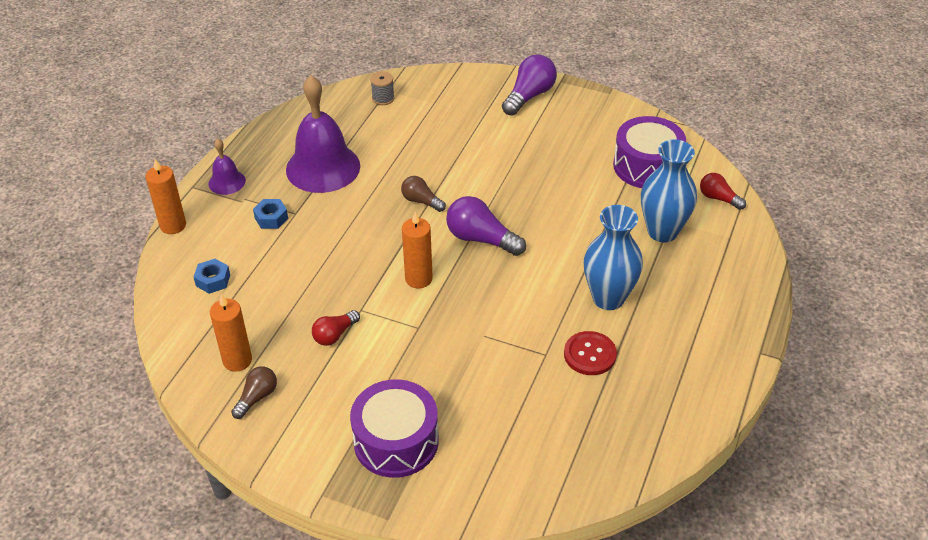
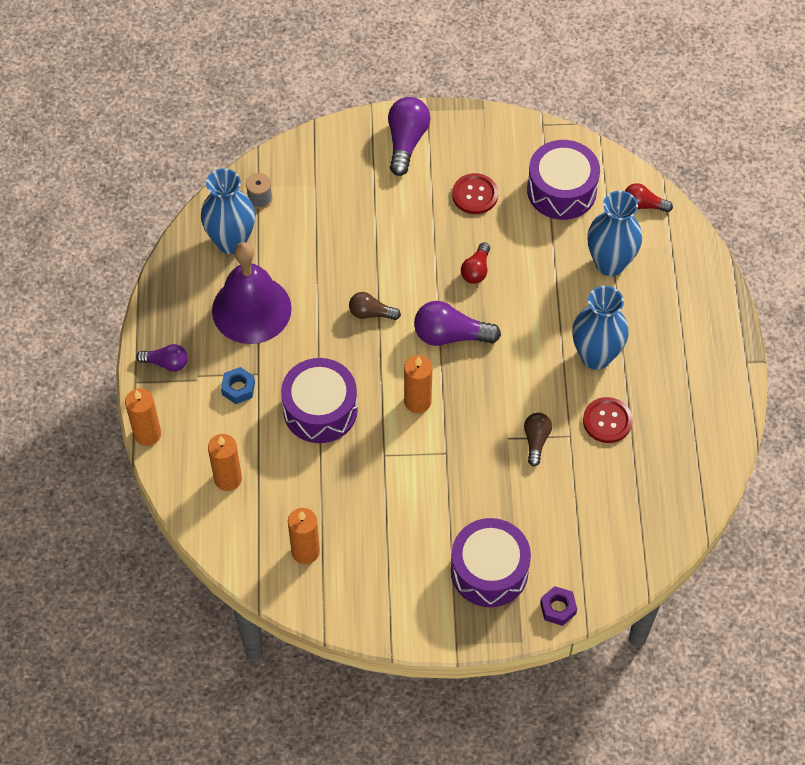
camera: 25 degrees left, 15 degrees up
(213, 280) = (228, 479): blue nut -> orange candle
(227, 182) = (166, 363): purple bell -> purple light bulb
(257, 397) = (346, 579): brown light bulb -> brown light bulb (536, 440)
(328, 256) = (320, 410): none -> purple drum
(334, 335) = (376, 490): red light bulb -> red light bulb (476, 270)
(340, 119) = (231, 242): none -> blue vase
(443, 502) = (558, 608): none -> purple nut
(566, 147) = (475, 195): none -> red button

